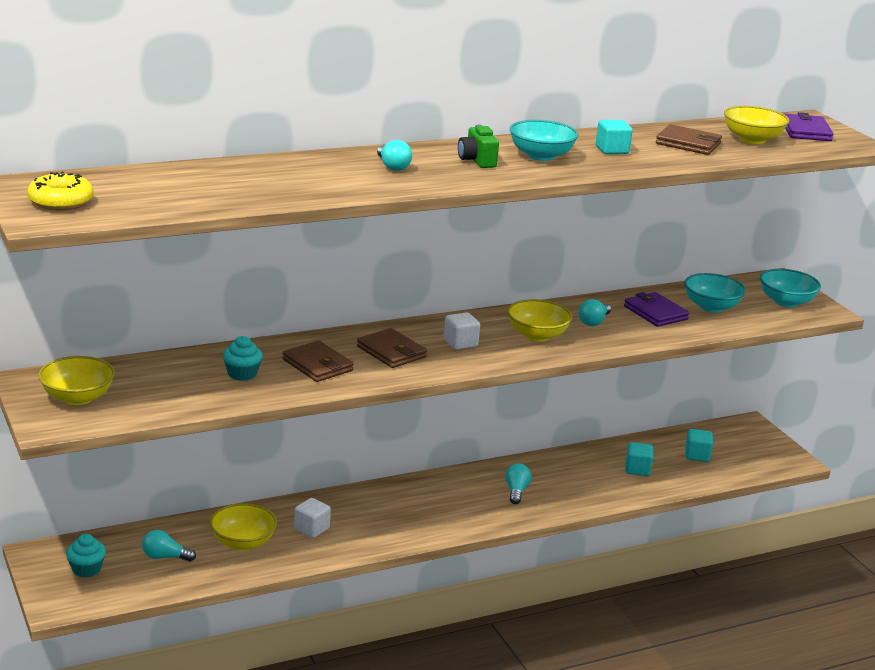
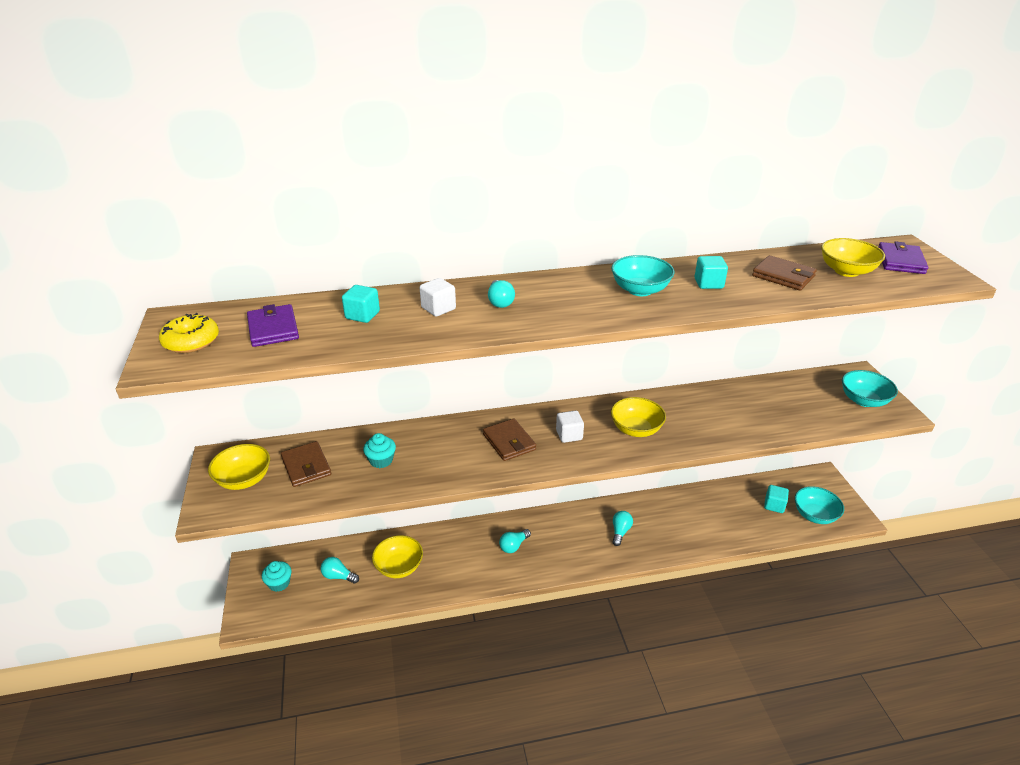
camera: 15 degrees right, 10 degrees up
(311, 529) = (454, 557): white cube -> white cube (438, 308)
(317, 365) = (444, 454): brown wallet -> brown wallet (306, 466)
(477, 161) = (579, 296): green camera -> none
(593, 322) = (688, 416): turquoise light bulb -> turquoise light bulb (513, 546)
(637, 469) = (722, 516): turquoise cube -> turquoise cube (362, 315)
(655, 313) = (744, 408): purple wallet -> purple wallet (273, 329)
(711, 307) = (795, 403): turquoise bowl -> turquoise bowl (814, 515)

